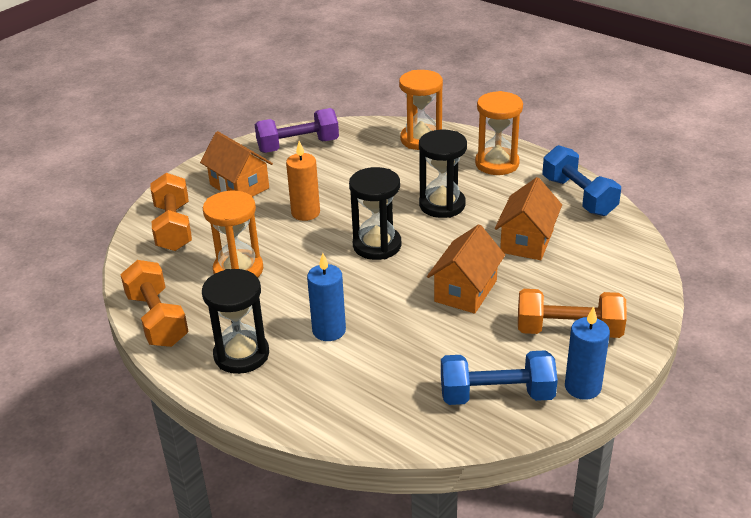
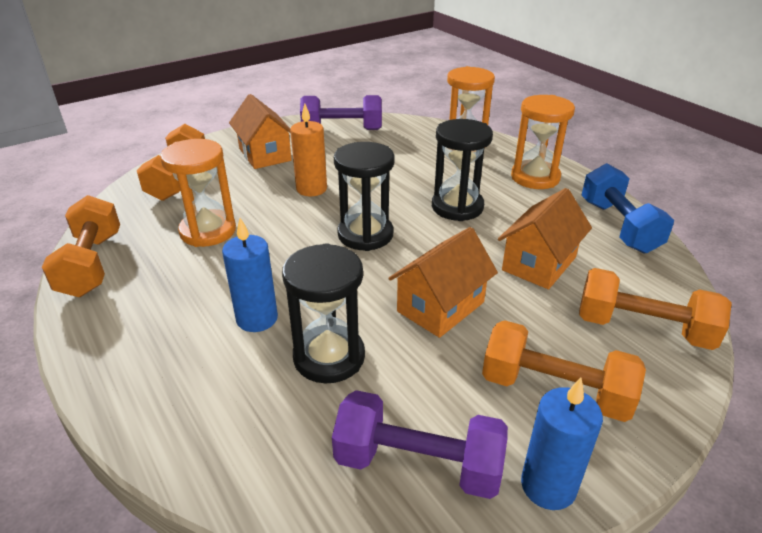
camera: 15 degrees right, 0 degrees up
(241, 355) = (144, 324): black hourglass -> black hourglass (329, 357)
(496, 395) = (418, 464): blue dumbbell -> purple dumbbell
(616, 275) = (643, 328): none -> orange dumbbell

